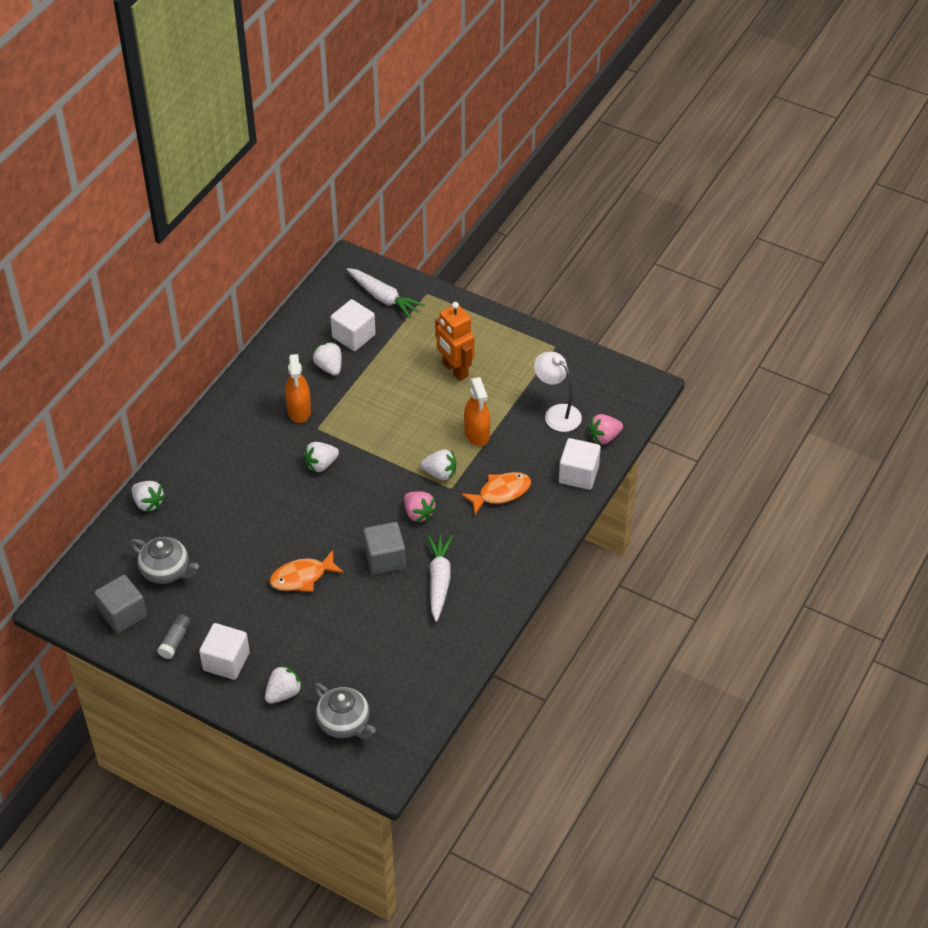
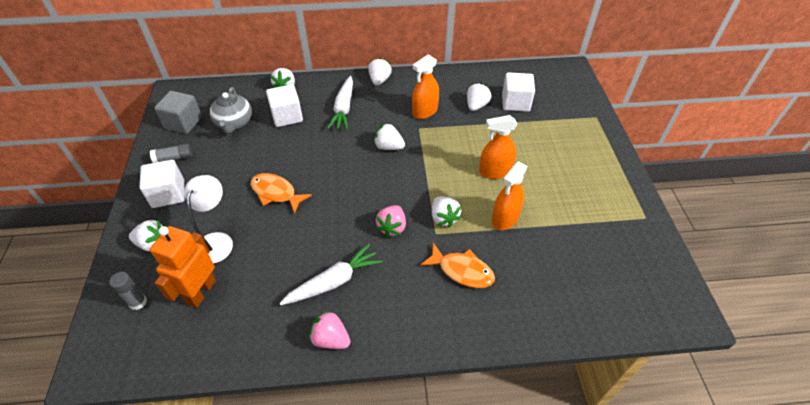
camera: 55 degrees right, 0 degrees up
(216, 419) = (379, 80): none -> white strawberry
(344, 723) = (138, 302): grey teapot -> grey glue stick
(383, 298) = (564, 99): white carrot -> white carrot (343, 108)
(385, 559) = (330, 232): grey cube -> none
(422, 407) = (495, 171): none -> orange spray bottle
(455, 370) = (549, 170): orange robot -> orange robot (201, 292)
(557, 413) = (583, 261): white lamp -> white lamp (217, 241)
(578, 474) = (537, 319): white cube -> white cube (287, 116)
(604, 437) = (597, 314): pink strawberry -> pink strawberry (330, 339)

